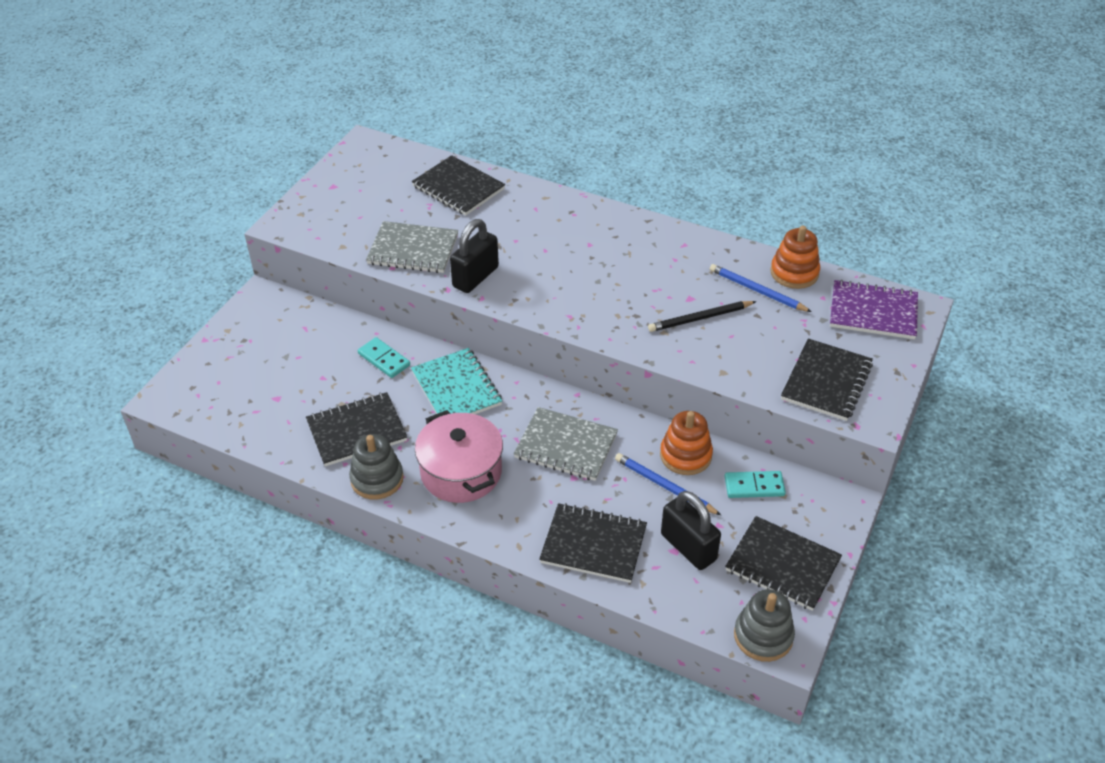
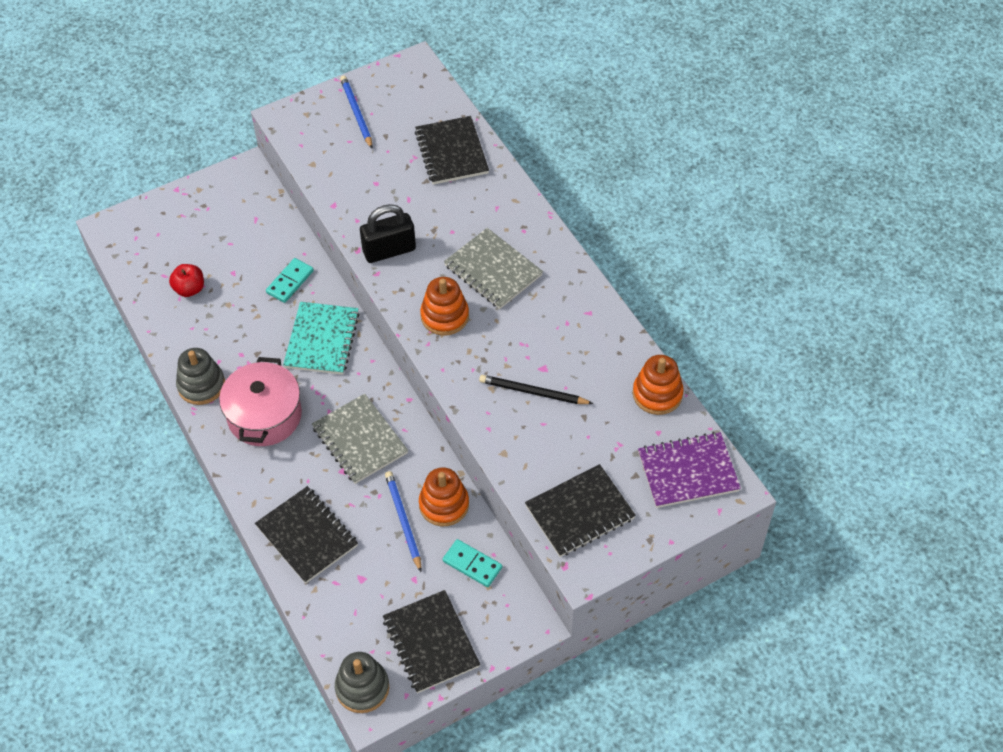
camera: 35 degrees right, 10 degrees up
(292, 410) = (189, 289): none -> red apple
(357, 431) = (220, 335): black notebook -> none
(384, 359) = (290, 282): turquoise domino -> turquoise domino turned 45 degrees clockwise
(413, 250) = (363, 196): grey notebook -> grey notebook (493, 270)
(572, 301) = (444, 316): none -> orange stacking toy
(688, 547) = (374, 582): black padlock -> none
(757, 291) = (607, 393): blue pencil -> blue pencil (356, 113)
(873, 312) = (688, 471): purple notebook -> purple notebook turned 60 degrees counterclockwise

